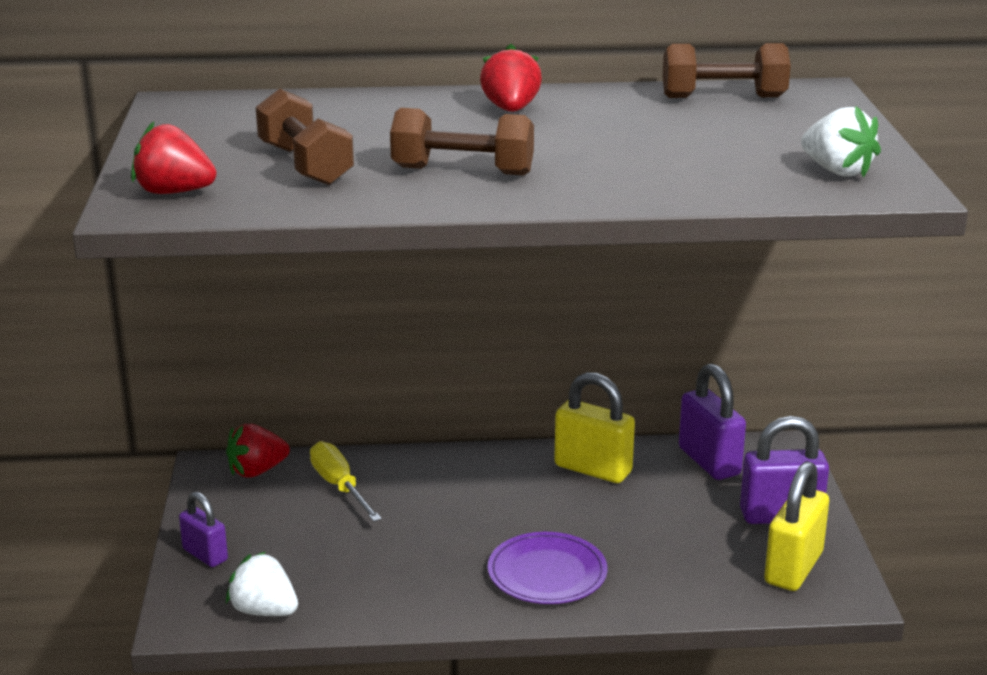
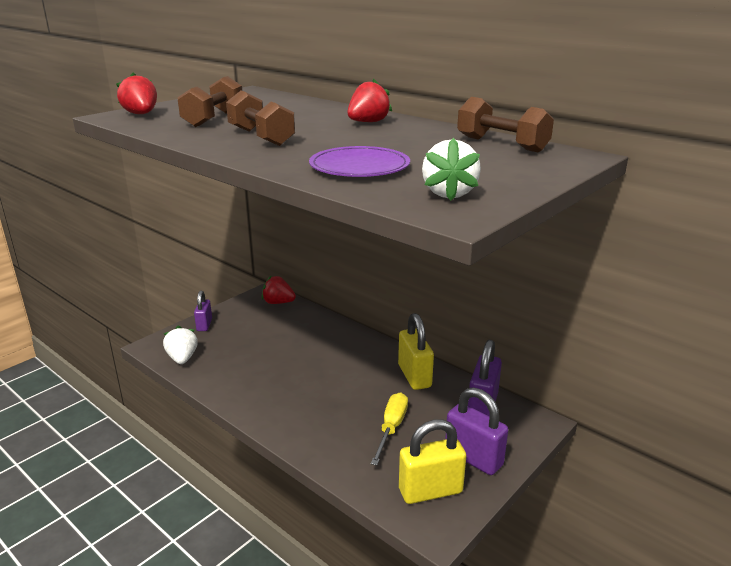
camera: 45 degrees right, 0 degrees up
(339, 486) = (295, 324): yellow screwdriver -> yellow screwdriver (391, 428)
(547, 573) = (307, 412): purple plate -> purple plate (359, 167)

